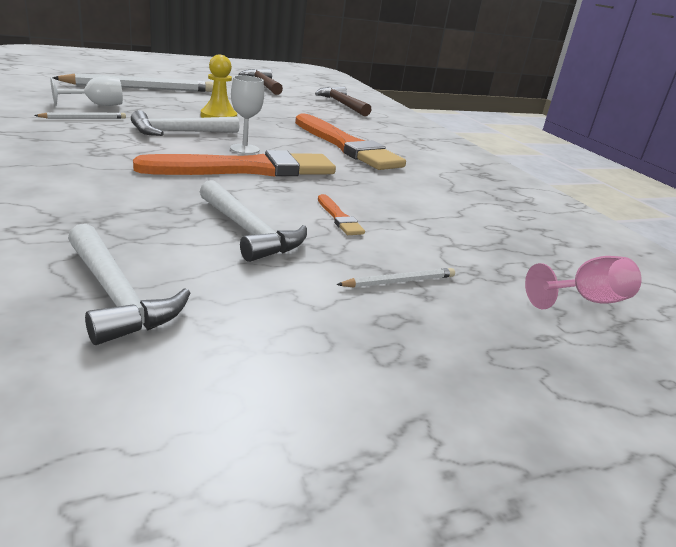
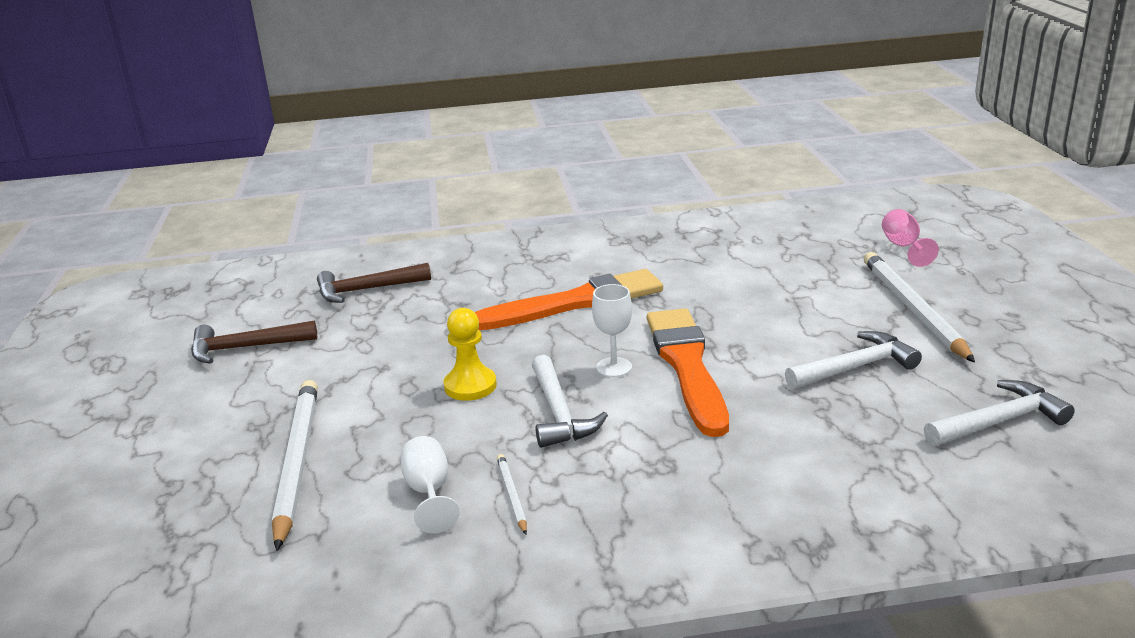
camera: 70 degrees left, 0 degrees up
(339, 218) = (801, 323): orange brush -> none
(399, 281) = (912, 309): white pencil -> white pencil, size x2.25

